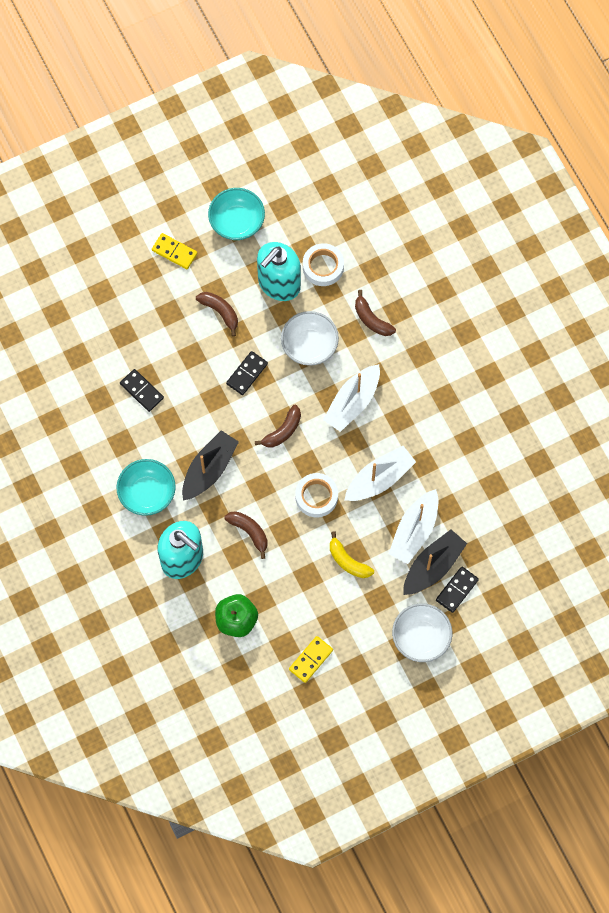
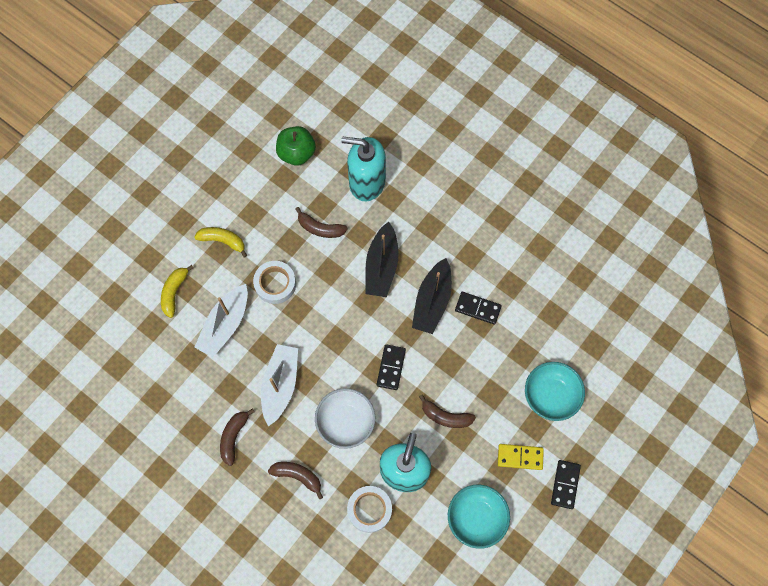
camera: 155 degrees right, 0 degrees up
(147, 493) = (425, 222): turquoise bowl -> turquoise bowl (551, 395)
(282, 431) = (332, 329): brown banana -> brown banana (234, 437)
(310, 659) = (220, 149): yellow domino -> none
(414, 531) = (174, 292): white boat -> yellow banana
(421, 637) = (133, 205): white bowl -> none
(433, 566) = (145, 269): black boat -> black boat (432, 301)
(457, 590) = (116, 257): black domino -> black domino (565, 484)

